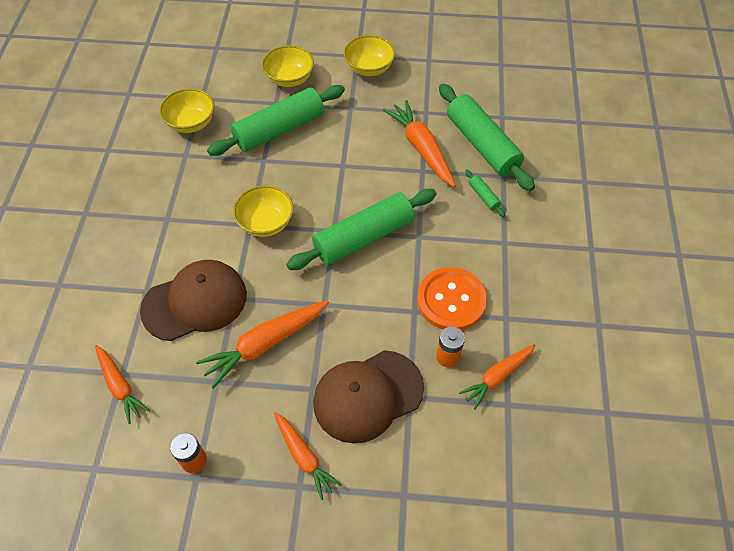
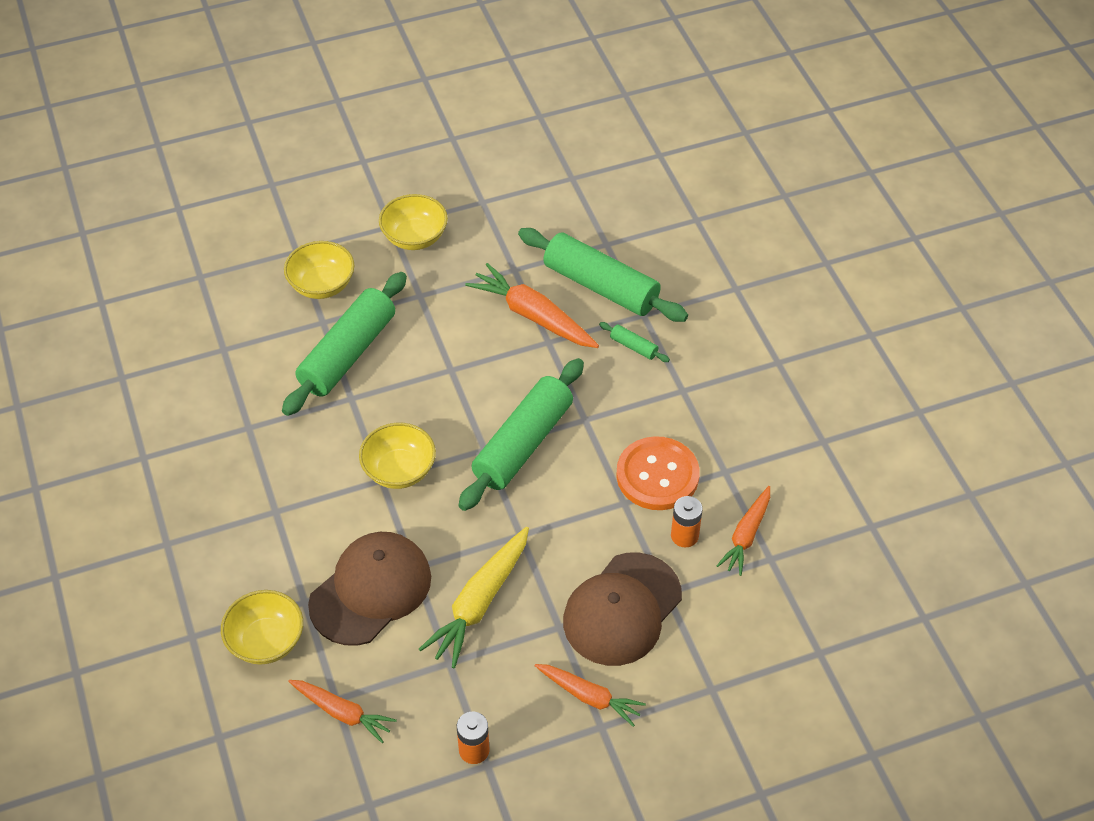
camera: 25 degrees left, 5 degrees down
(191, 123) = (230, 385): yellow bowl -> yellow bowl (266, 641)
(265, 344) = (479, 603): orange carrot -> yellow carrot

